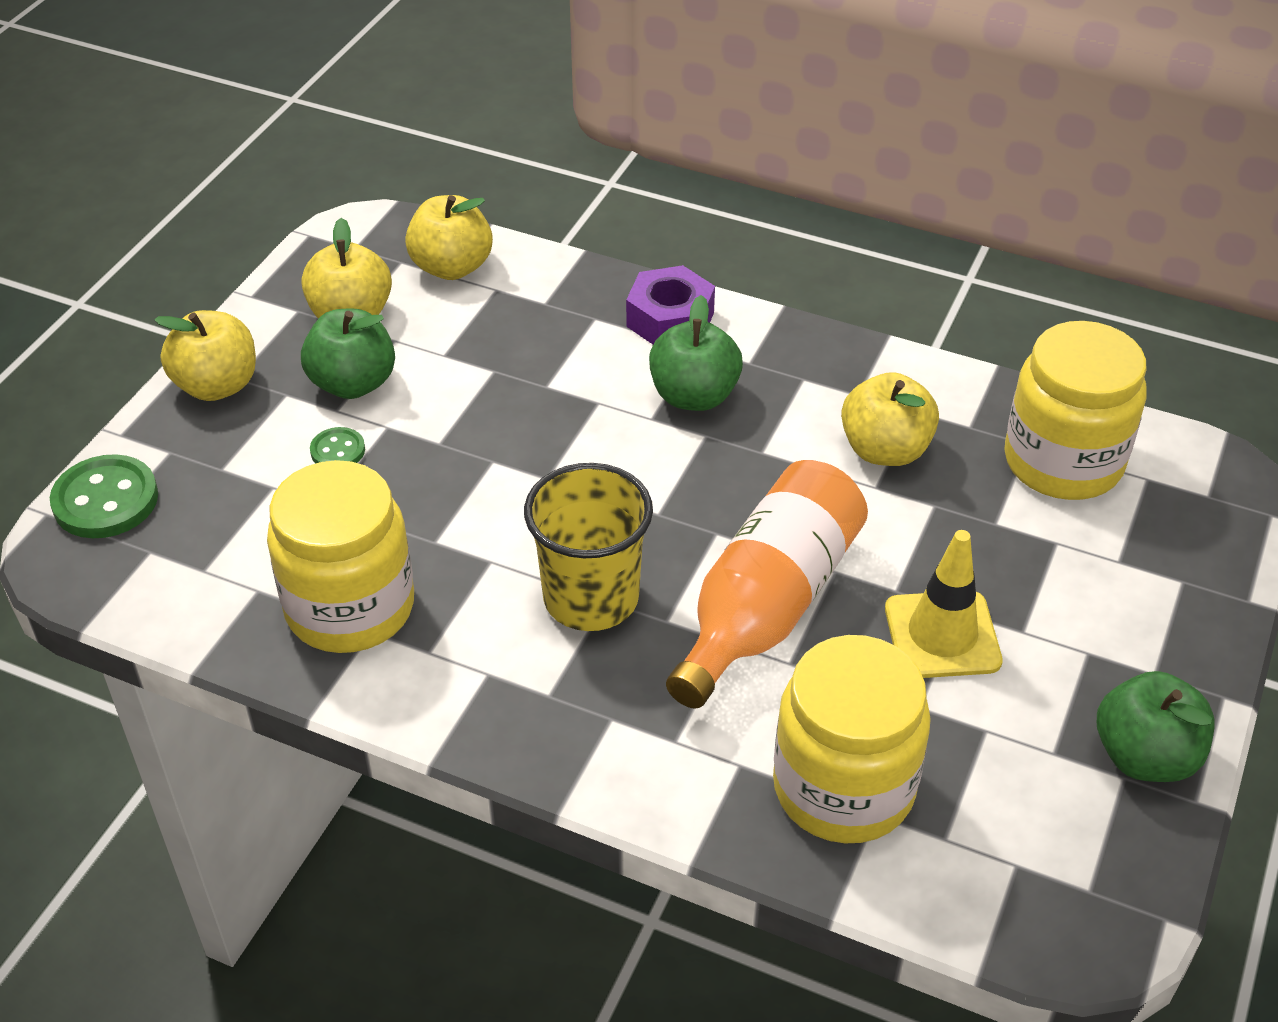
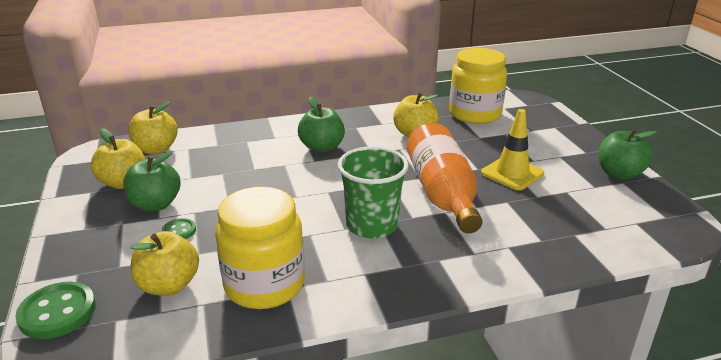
camera: 40 degrees left, 15 degrees down
(217, 385) = (75, 236): yellow apple -> yellow apple (169, 285)
(591, 598) = (372, 225): yellow cup -> green cup
(670, 319) = (279, 130): purple nut -> none
(843, 788) = (553, 233): yellow jar -> none

